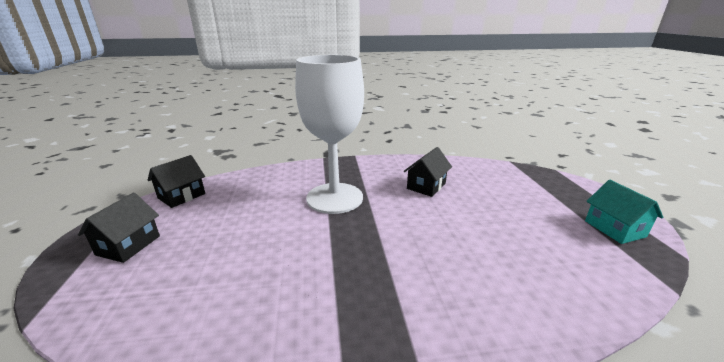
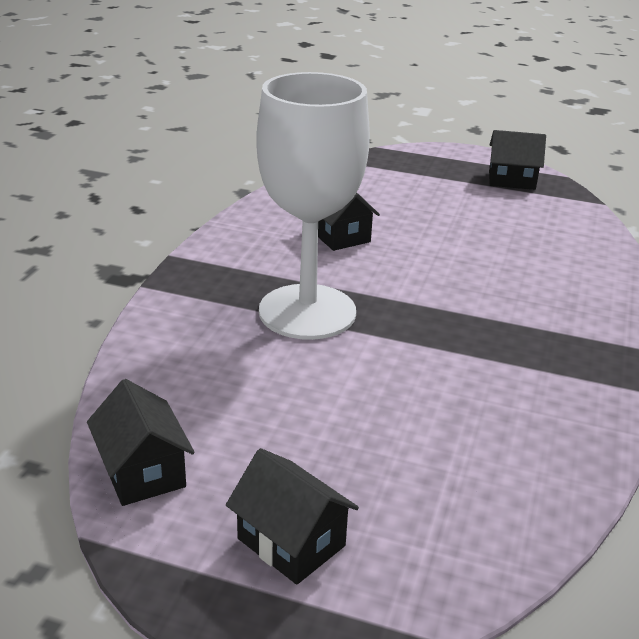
camera: 65 degrees left, 5 degrees up
(614, 229) = (511, 180): turquoise house -> black house

